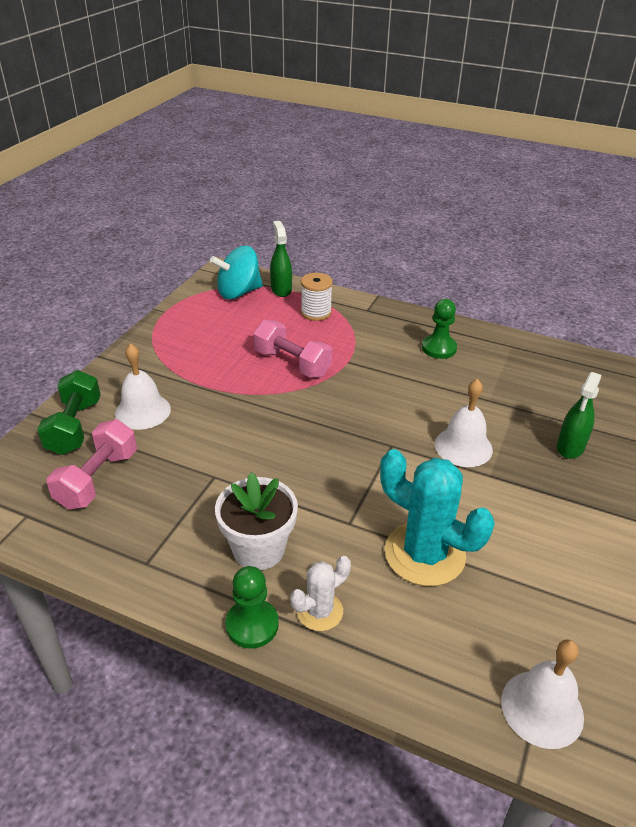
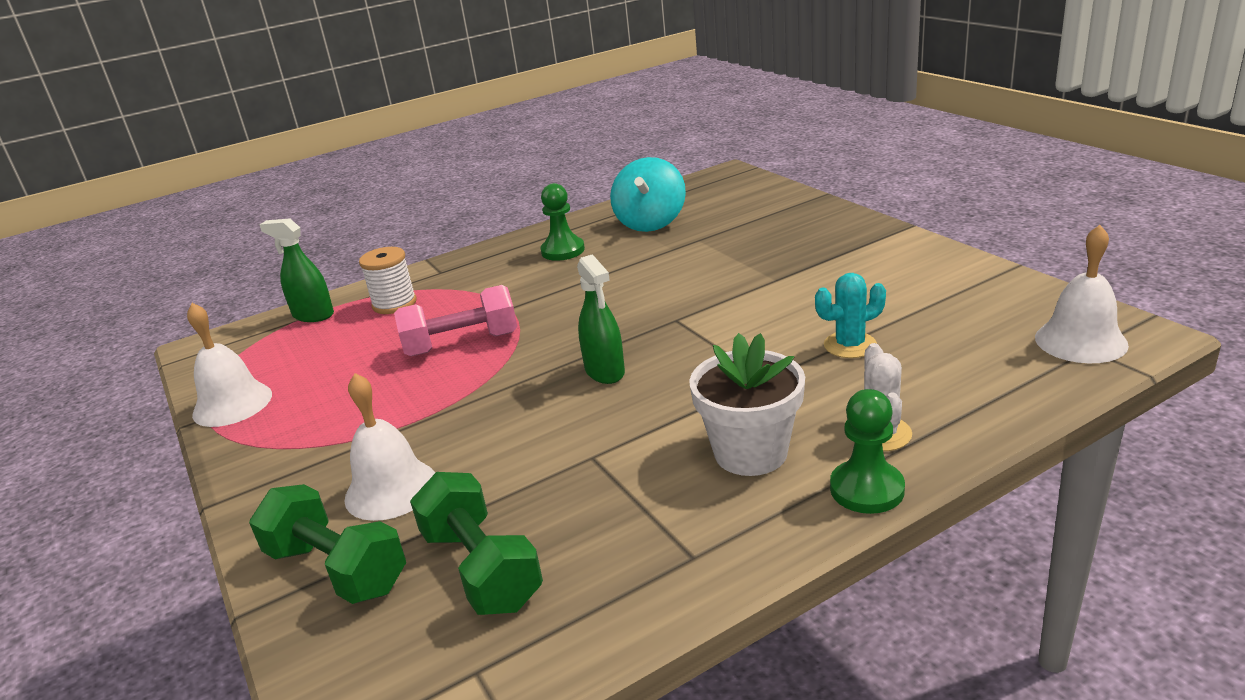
camera: 50 degrees left, 10 degrees down
(98, 479) = (481, 568): pink dumbbell -> green dumbbell
(238, 292) = (266, 347): turquoise spinning top -> turquoise spinning top (650, 223)
(424, 554) = (850, 345): turquoise cactus -> turquoise cactus, size x0.53
(463, 446) = (722, 281): white bell -> white bell (232, 404)
(570, 447) = (780, 231): green spray bottle -> green spray bottle (605, 371)

